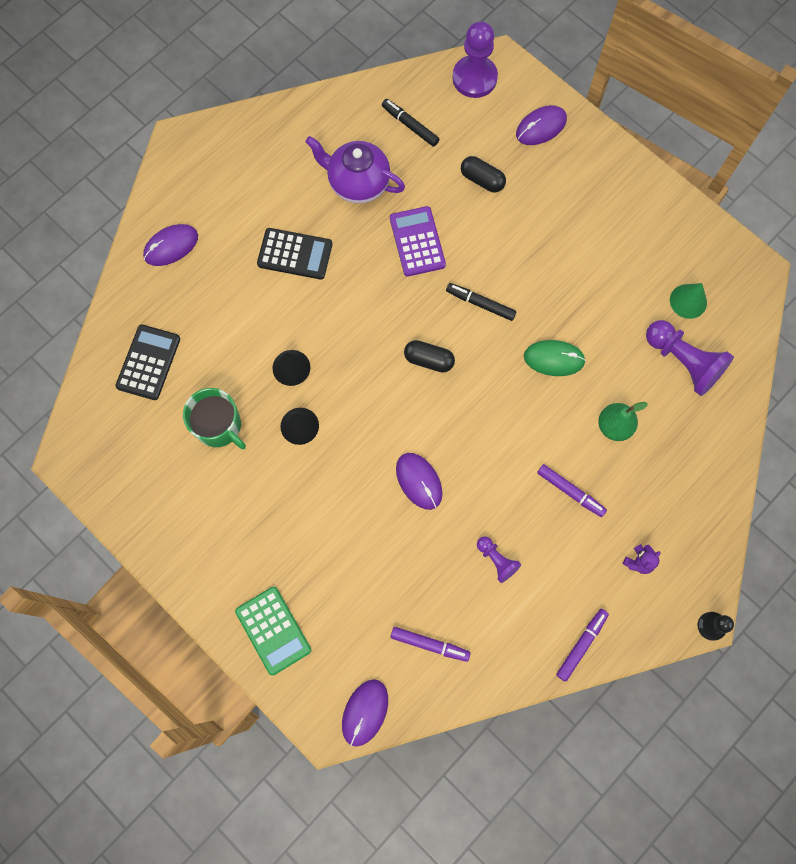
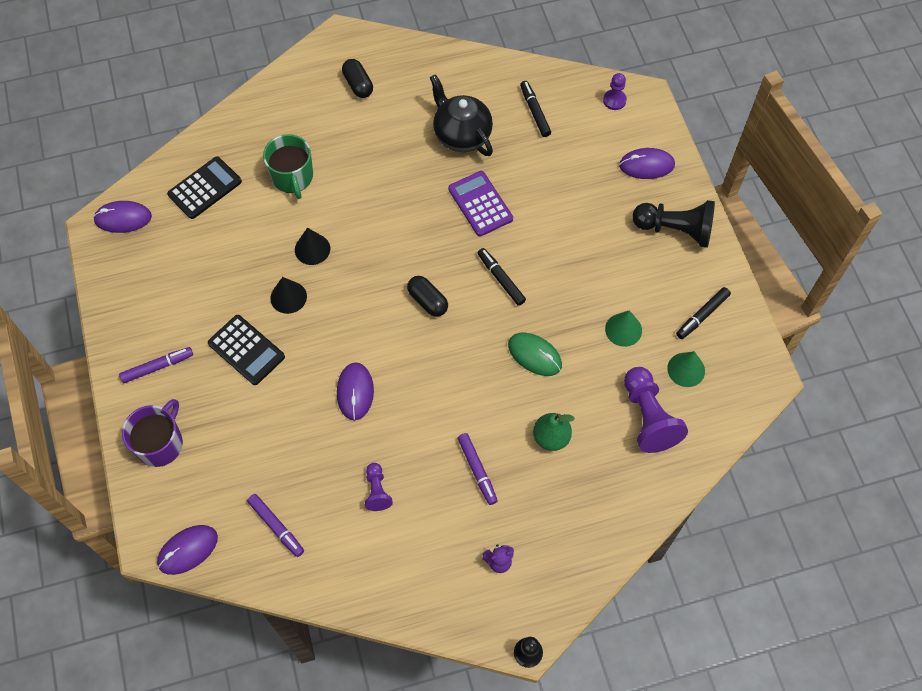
camera: 30 degrees right, 10 degrees down
(171, 246) = (281, 111): purple mouse -> purple mouse (123, 218)
(219, 426) = (225, 264): green mug -> green mug (292, 177)
(273, 630) = (160, 443): green calculator -> purple mug
(295, 254) = (374, 164): black calculator -> black calculator (246, 350)
(357, 183) = (461, 135): purple teapot -> black teapot
(417, 242) = (480, 204): purple calculator -> purple calculator turned 45 degrees counterclockwise
(474, 78) = (614, 100): purple pawn -> purple pawn, size x0.54
(482, 180) = (567, 182): black capsule -> black capsule (358, 85)
(581, 645) = (403, 601): purple marker -> purple marker (157, 367)
(602, 176) = (675, 230): none -> black pawn
(614, 293) = (623, 329): none -> green cone
(672, 244) = (702, 315): none -> black marker

